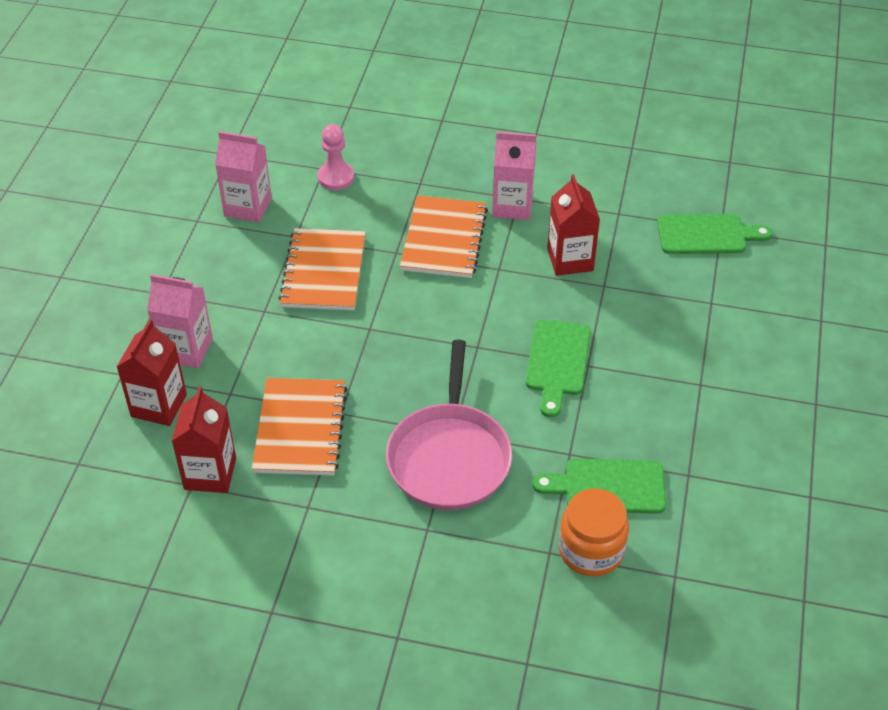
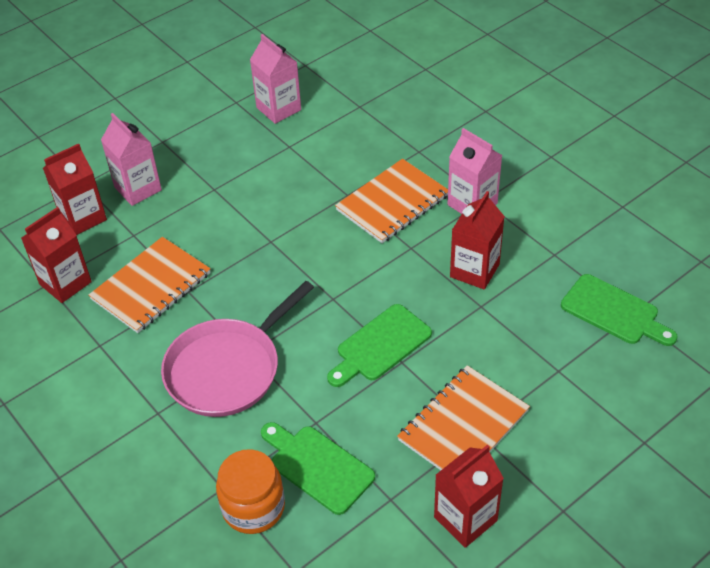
camera: 40 degrees right, 0 degrees up
(323, 272) = (282, 182): orange notebook -> orange notebook (463, 425)
(336, 177) = (361, 117): pink pawn -> none
(756, 453) = (465, 519): none -> red carton

